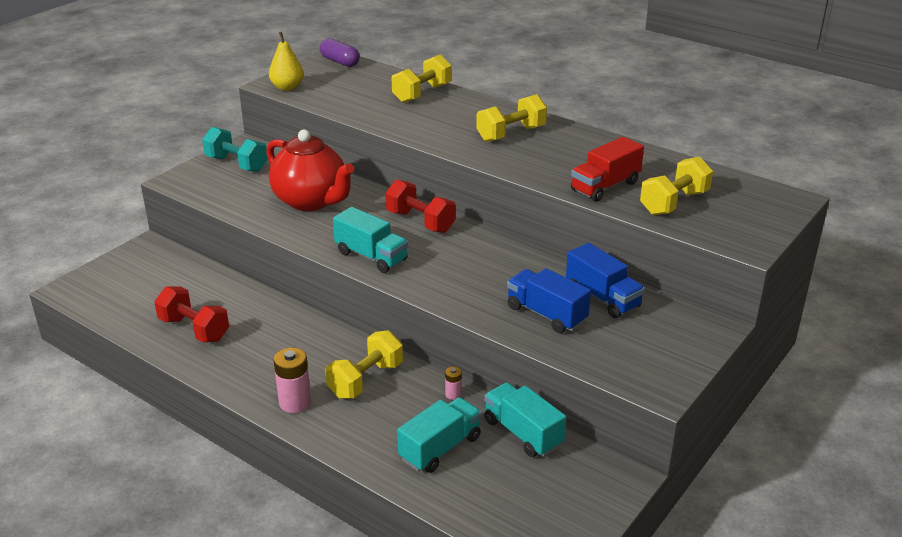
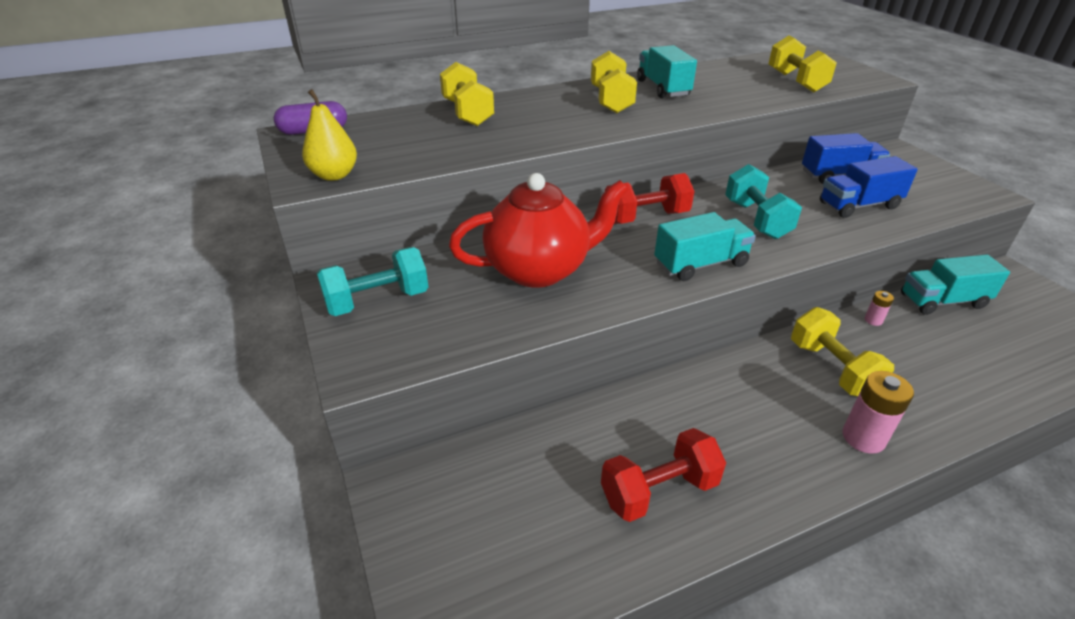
camera: 60 degrees left, 5 degrees up
(440, 448) = (963, 355): turquoise truck -> turquoise truck (663, 88)
(465, 268) = (756, 219): none -> turquoise dumbbell
(605, 186) = (750, 94): red truck -> none

